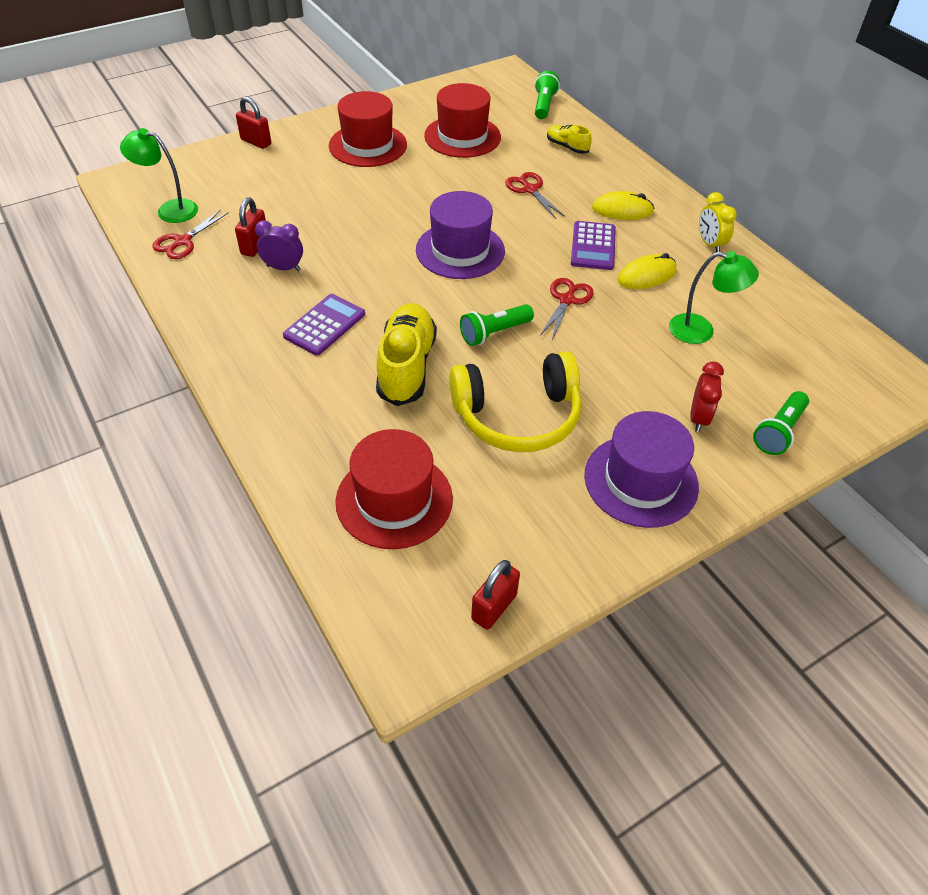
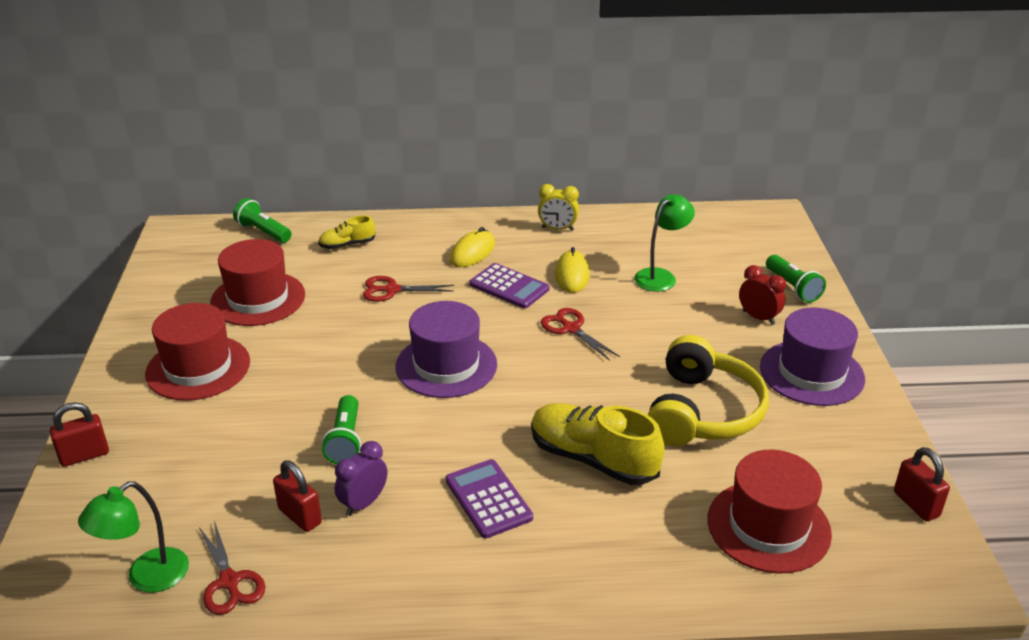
camera: 60 degrees left, 15 degrees down
(494, 333) = (584, 386): green flashlight -> green flashlight (345, 440)

